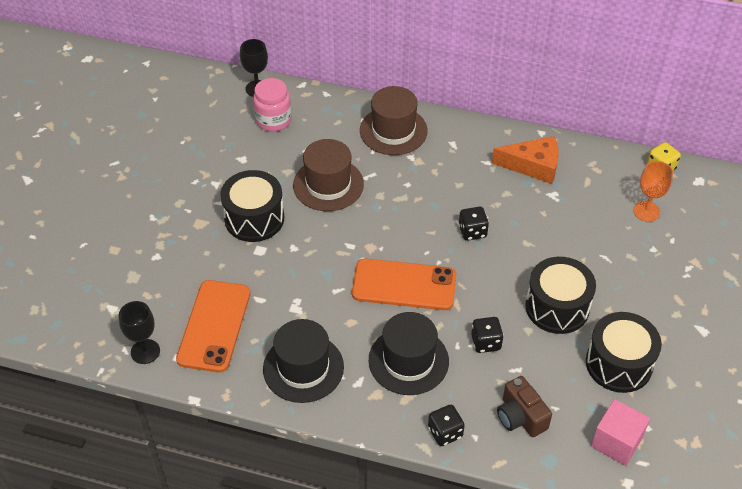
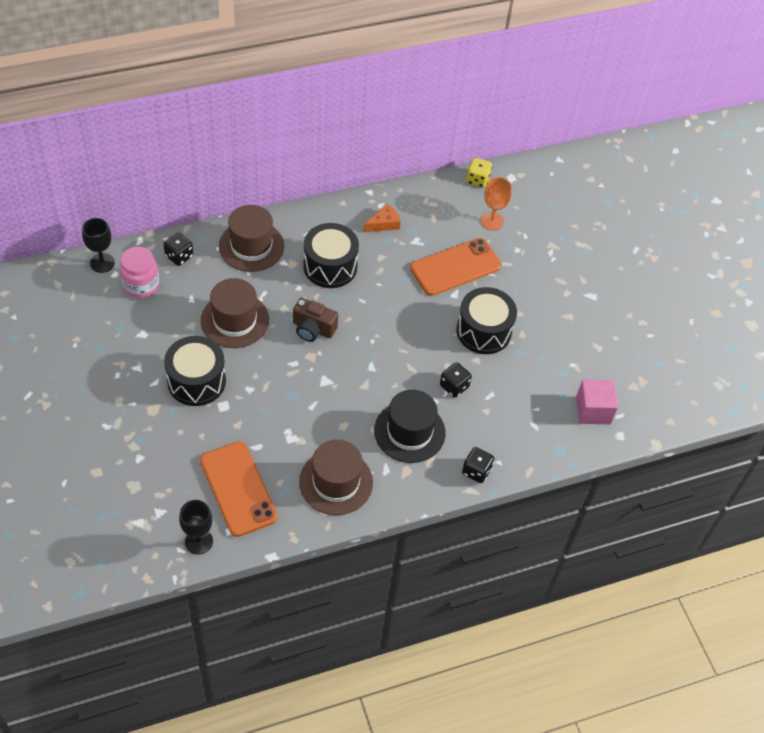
camera: 40 degrees left, 5 degrees up
(303, 368) = (336, 482): black hat -> brown hat
(404, 285) = (360, 374): orange phone -> orange phone (455, 267)
(472, 232) = (379, 302): black dice -> black dice (179, 256)
(520, 417) = (518, 429): brown camera -> brown camera (313, 329)
(533, 166) = (384, 223): orange cheese -> orange cheese, size x0.62
(618, 364) = (555, 352): black drum -> black drum (330, 266)

